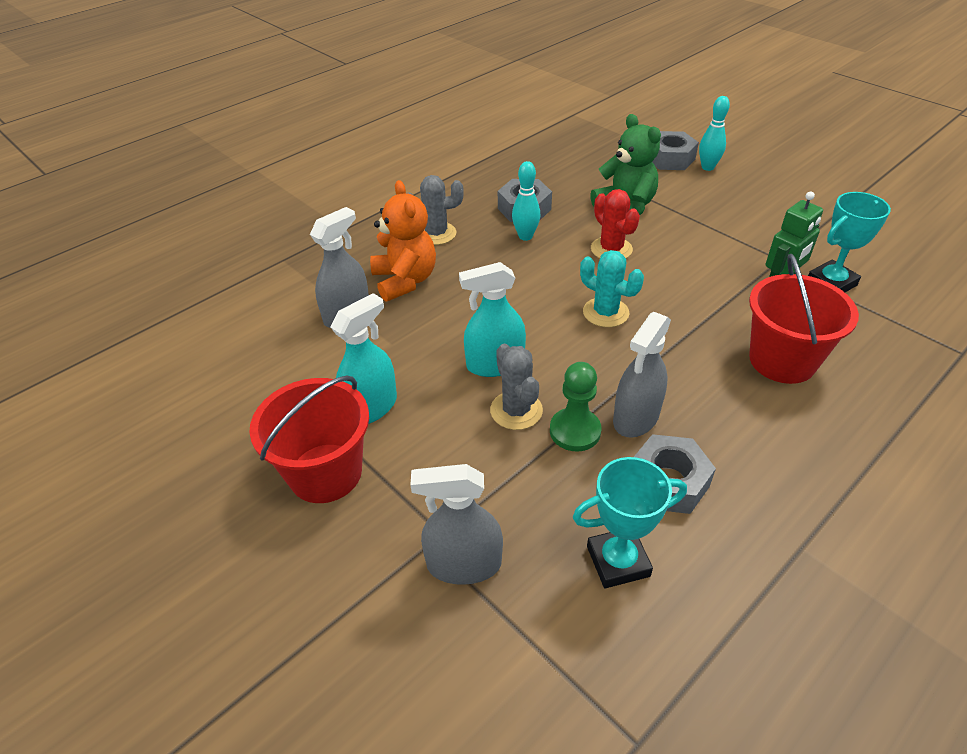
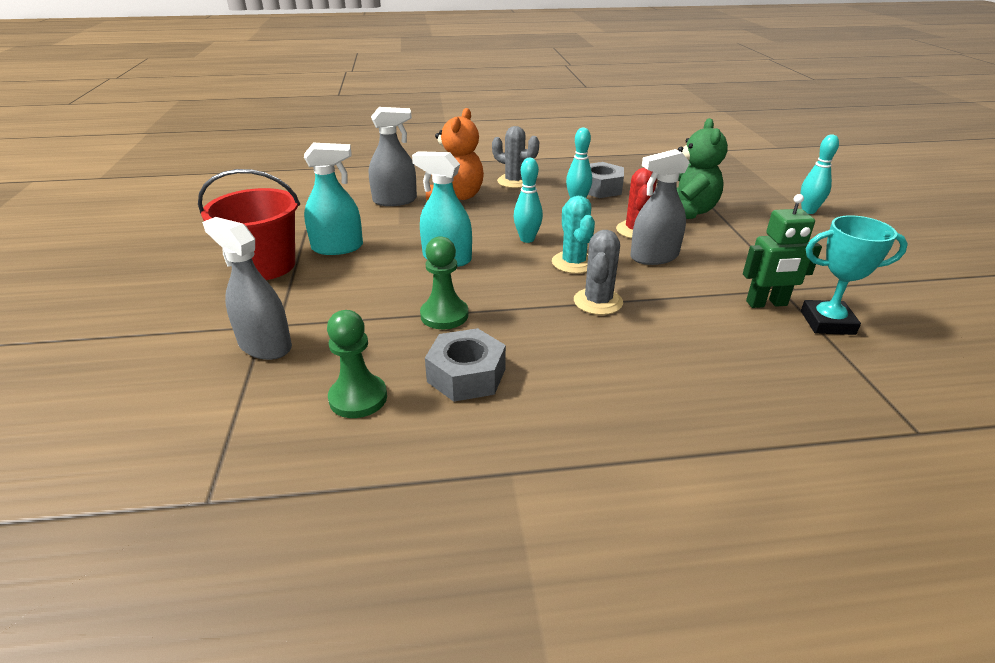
camera: 35 degrees right, 10 degrees down
(516, 410) = (422, 287): grey cactus -> grey cactus (598, 302)
(536, 304) = (527, 239): none -> turquoise bowling pin
(618, 561) = (358, 398): turquoise trophy -> green pawn
(636, 417) = (501, 328): grey spray bottle -> grey spray bottle (654, 257)
(670, 159) = (777, 196): grey nut -> none
(782, 360) = (688, 351): red bucket -> none

